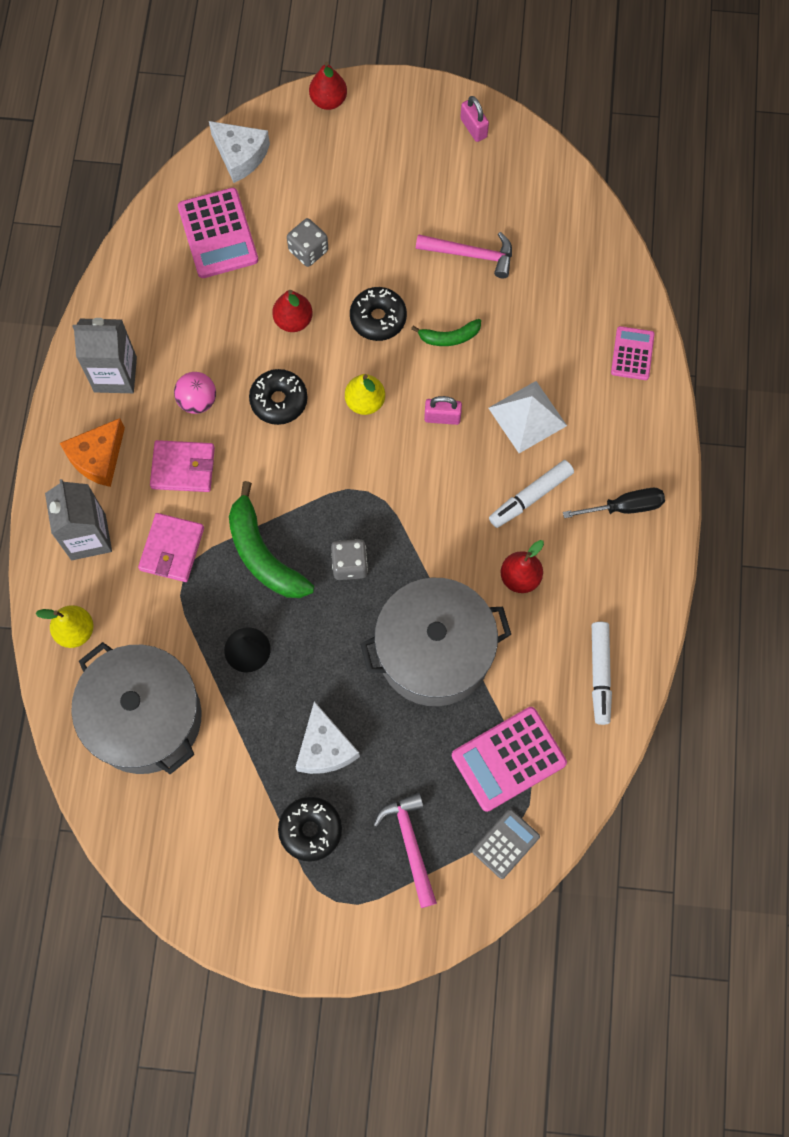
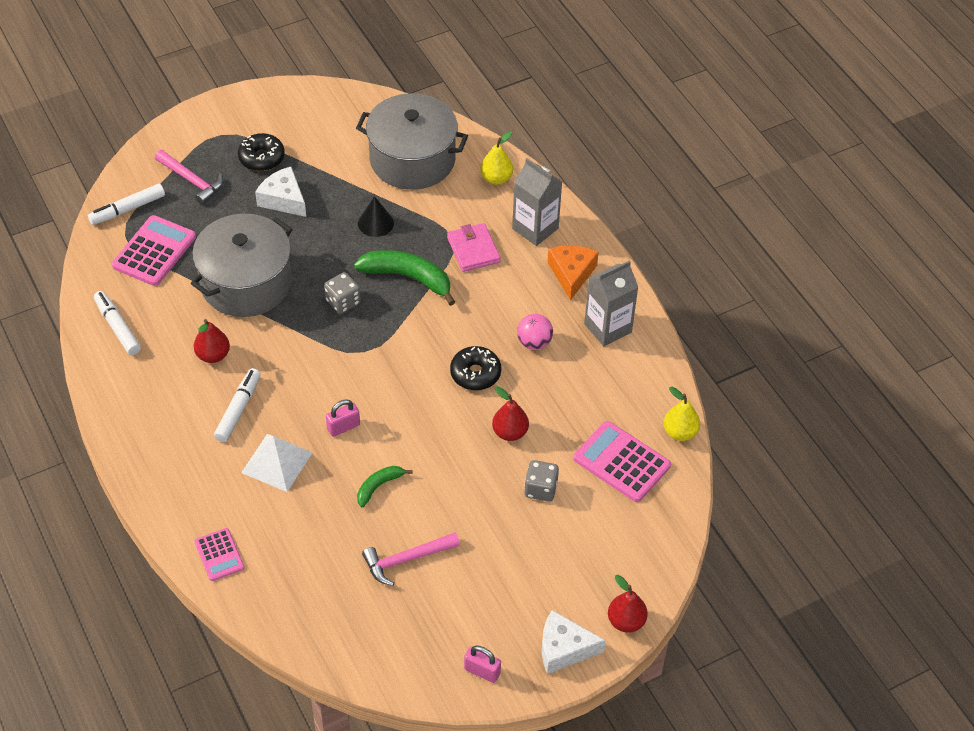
camera: 145 degrees right, 20 degrees down
(183, 468) = (507, 298): pink wallet -> none
(240, 155) = (658, 532): white cheese -> white cheese (564, 649)
(365, 402) = (410, 406): yellow pear -> yellow pear (680, 432)
(378, 318) = (445, 469): black donut -> none
(506, 844) = (128, 209): grey calculator -> white marker
(624, 507) = (160, 439): black screwdriver -> none

